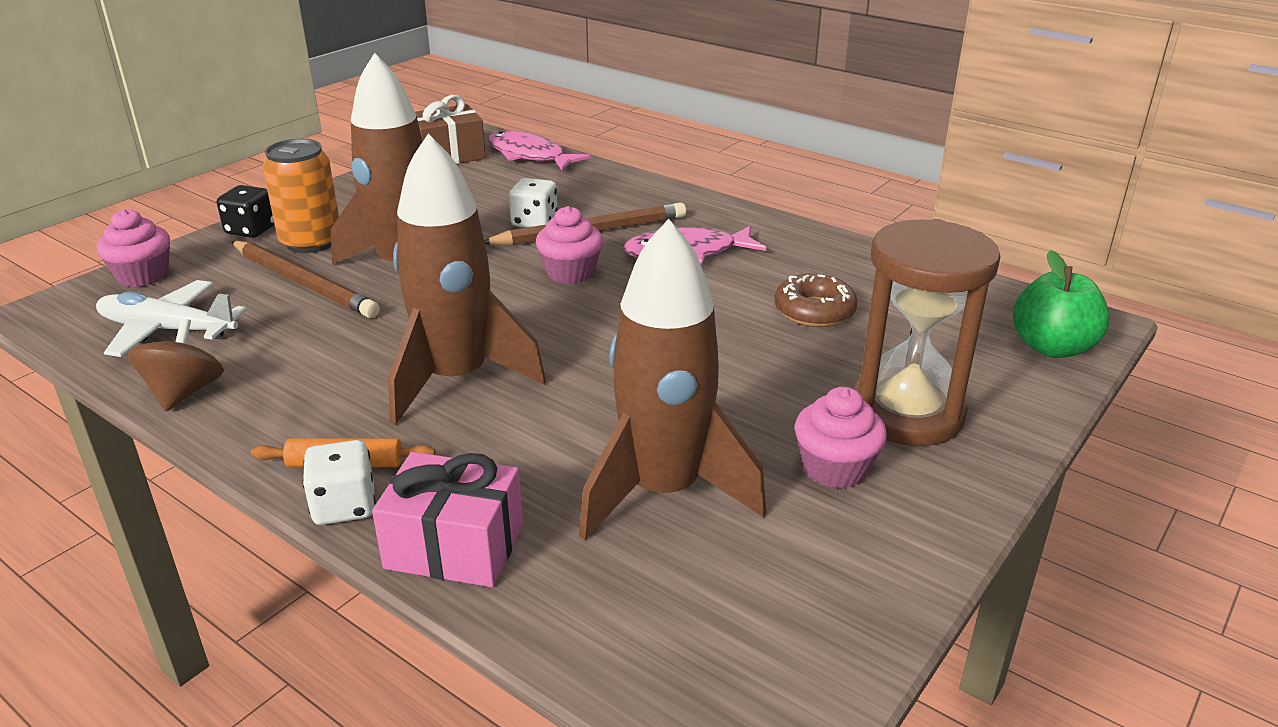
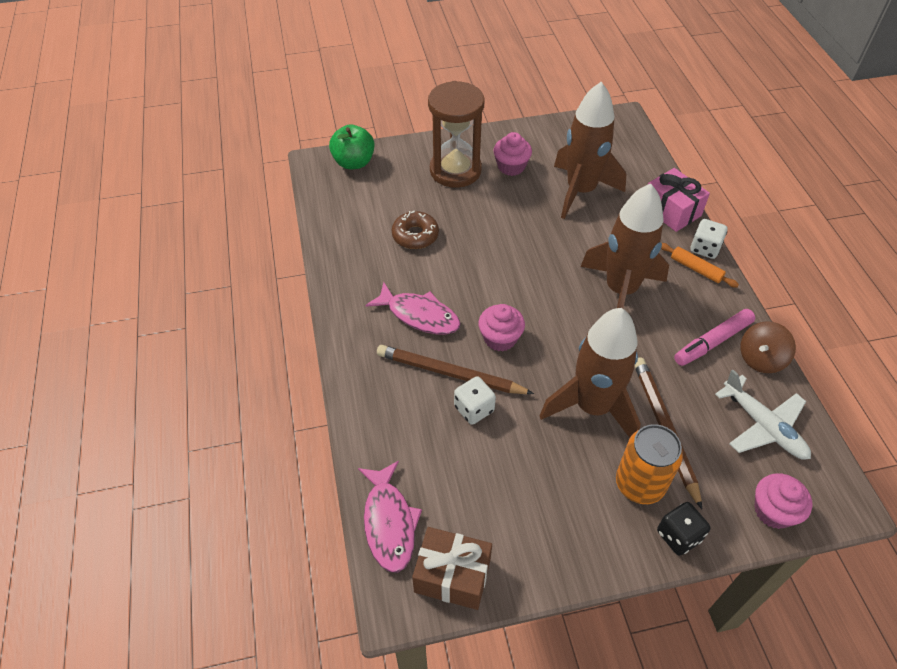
camera: 140 degrees left, 20 degrees up
(272, 381) = (712, 342): none -> pink marker

